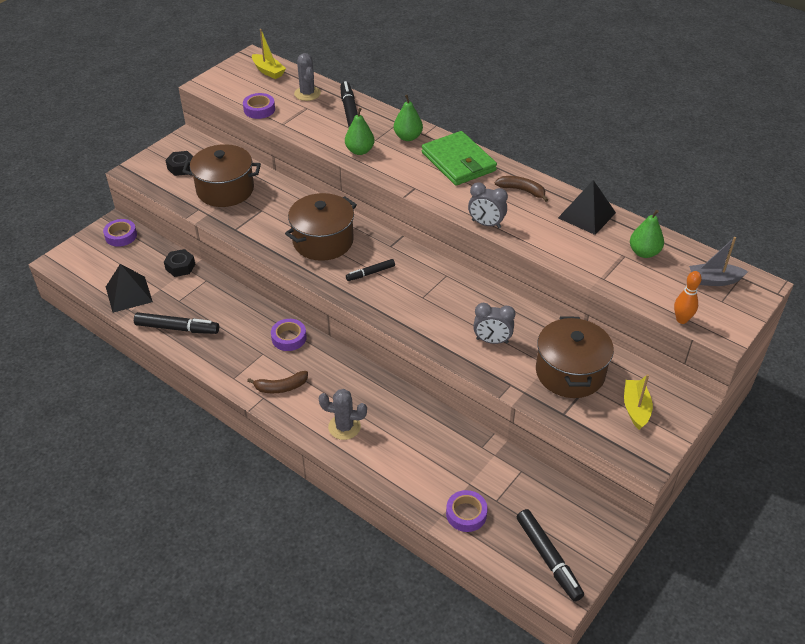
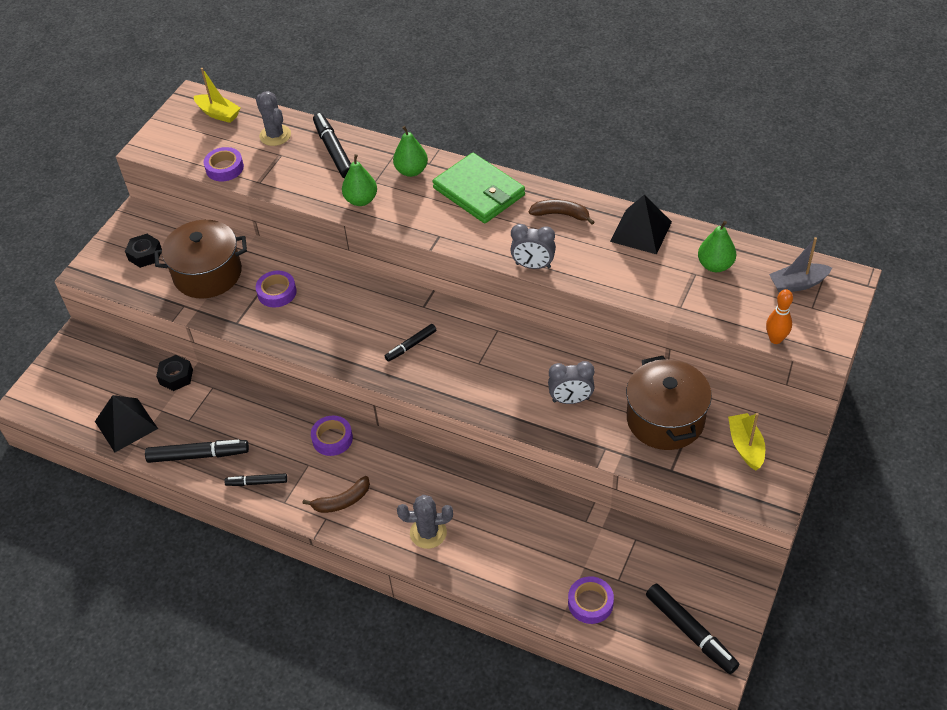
camera: 10 degrees left, 5 degrees up
(121, 236) = (91, 352): purple tape -> purple tape (277, 292)
(216, 358) = (257, 482): none -> black marker
(323, 241) = (344, 317): brown pot -> none

